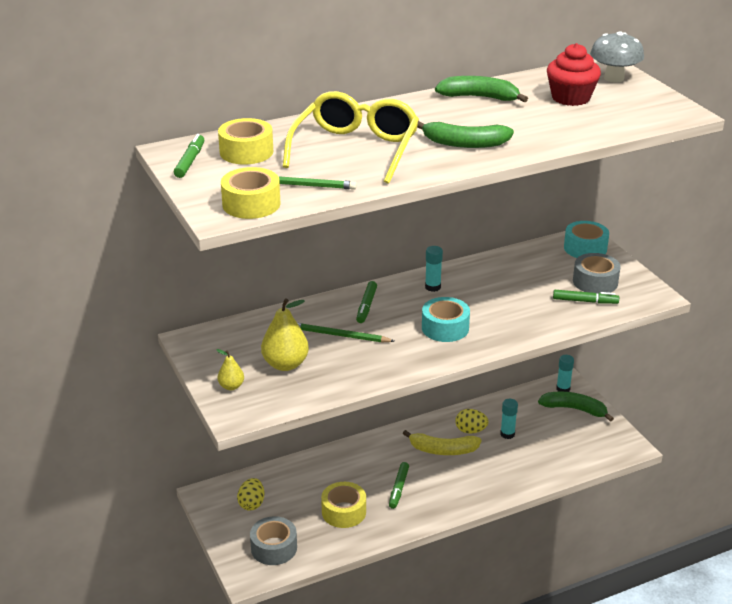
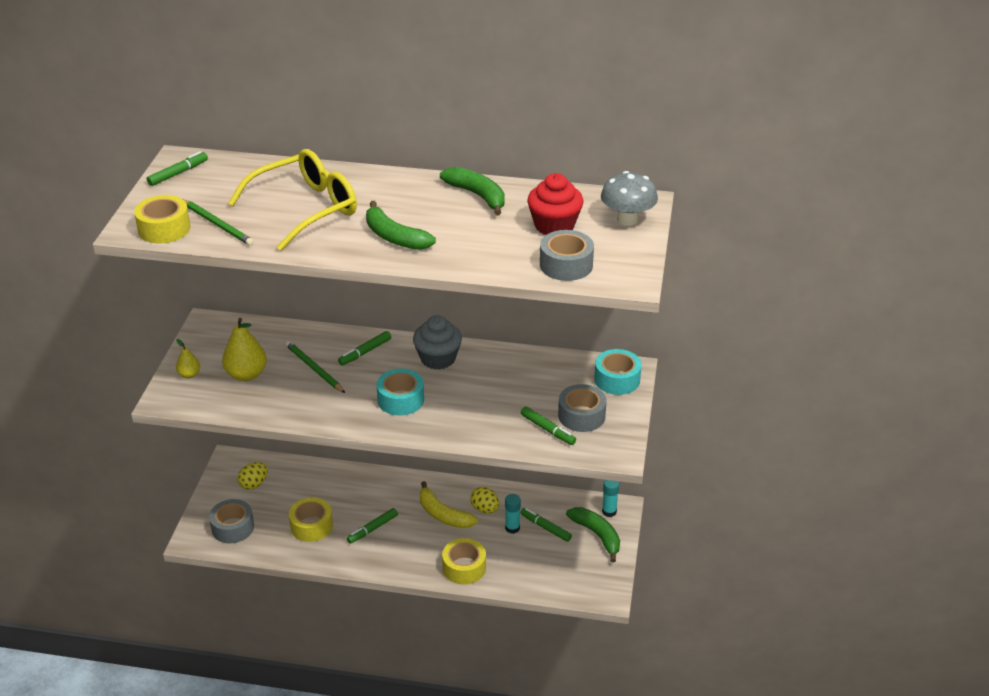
camera: 35 degrees right, 5 degrees up
(246, 152) = (226, 180): yellow tape -> yellow tape (464, 567)
(432, 287) = (438, 358): turquoise glue stick -> grey cupcake
(531, 422) = (545, 528): none -> green marker
(623, 118) = (566, 265): none -> grey tape

